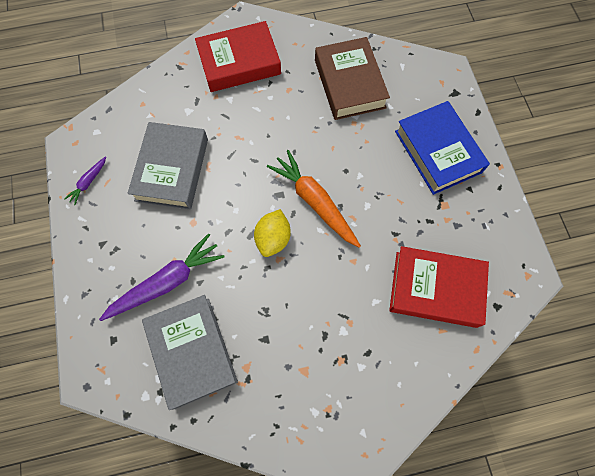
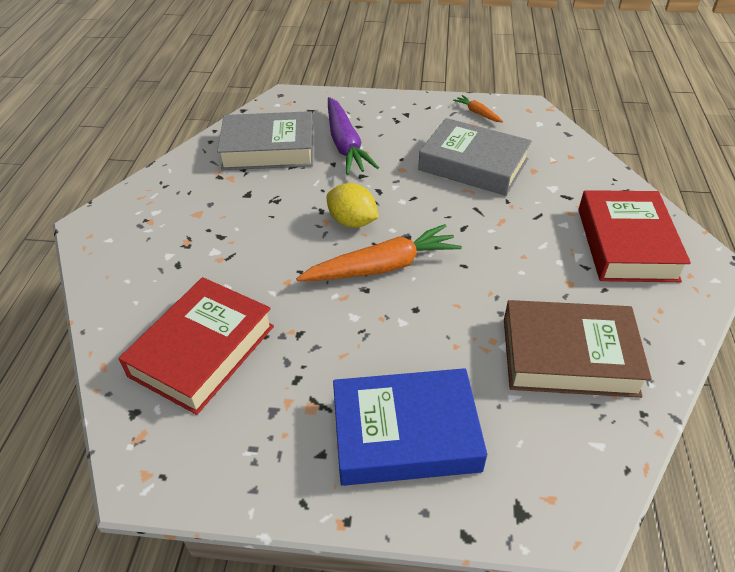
camera: 110 degrees right, 25 degrees down
(88, 182) = (477, 113): purple carrot -> orange carrot

